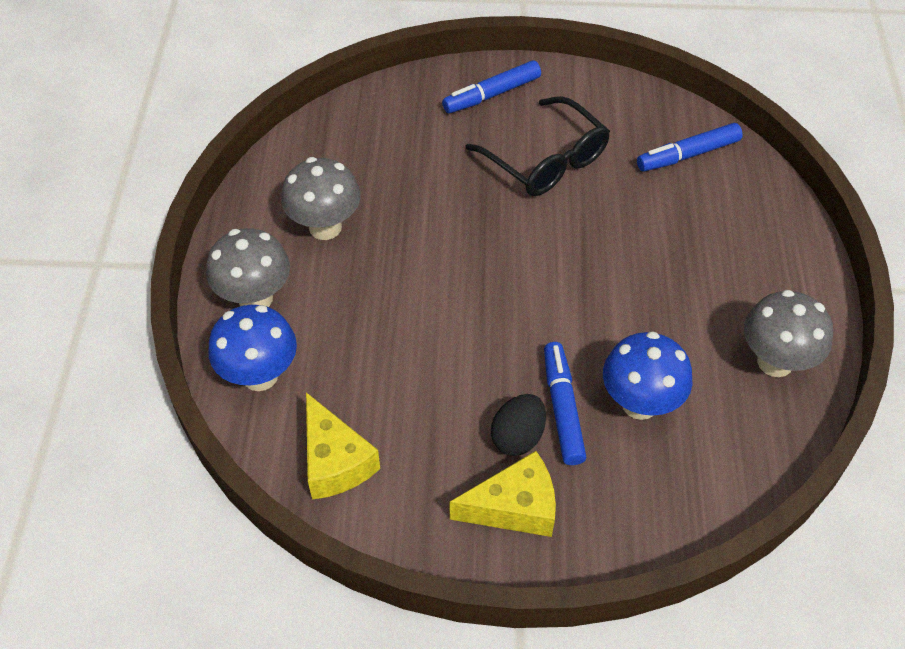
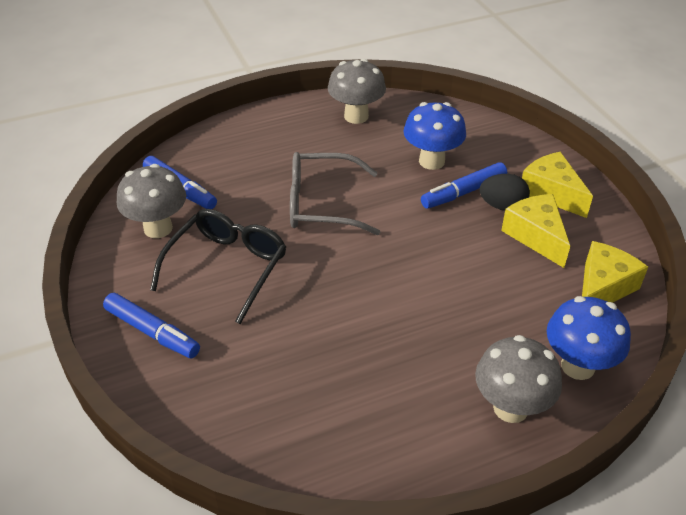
camera: 115 degrees left, 10 degrees down
(325, 227) = (396, 392): grey mushroom -> grey mushroom (158, 228)
(448, 443) = (536, 236): none -> yellow cheese
(606, 263) = (321, 204): none -> grey glasses

